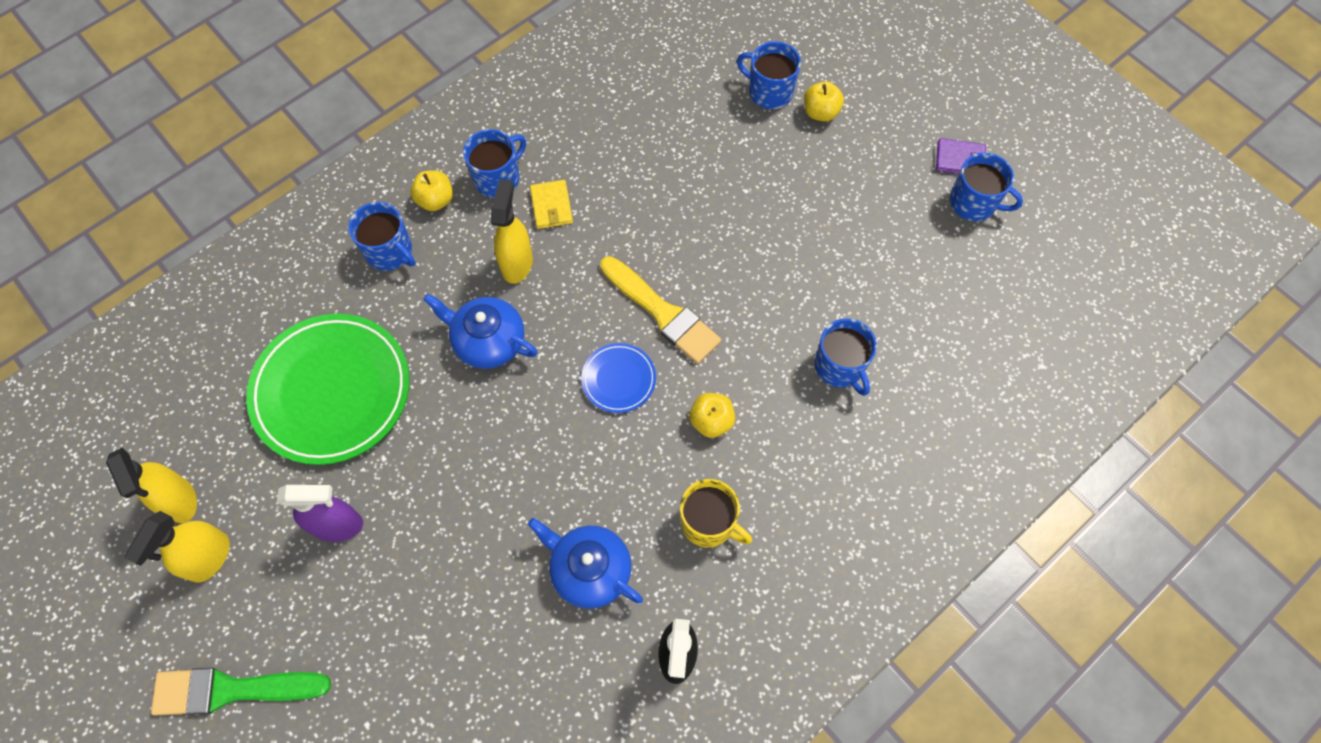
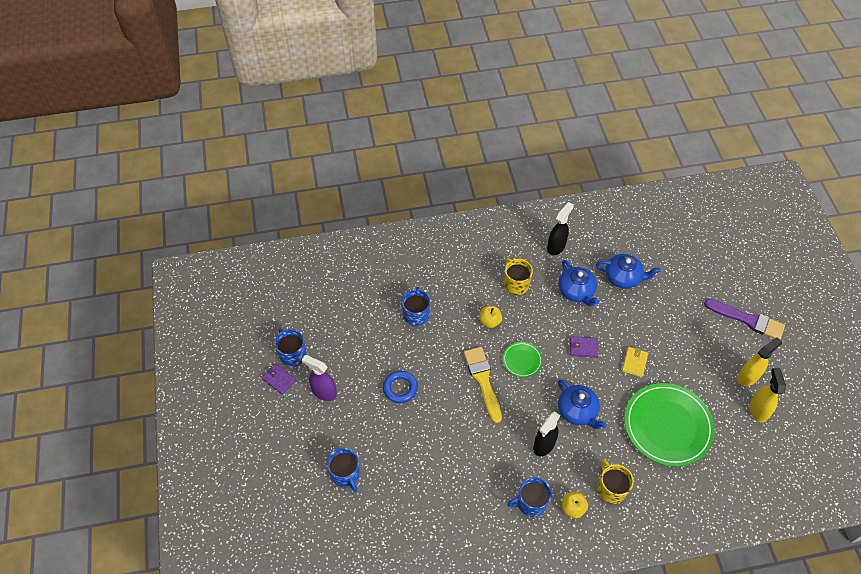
camera: 150 degrees left, 10 degrees down
(232, 690) = (747, 320): green brush -> purple brush
(338, 525) = (683, 362): purple spray bottle -> purple spray bottle (324, 392)
(390, 251) = (611, 489): blue mug -> yellow mug
(512, 655) = (623, 277): none -> blue teapot
(517, 263) = (543, 445): yellow spray bottle -> black spray bottle
(526, 458) = (583, 348): none -> purple wallet
(551, 206) = (509, 469): yellow wallet -> yellow wallet (634, 362)
(618, 379) = (522, 360): blue plate -> green plate
(779, 236) = (400, 388): none -> blue ring
(820, 112) = (327, 446): yellow apple -> none

